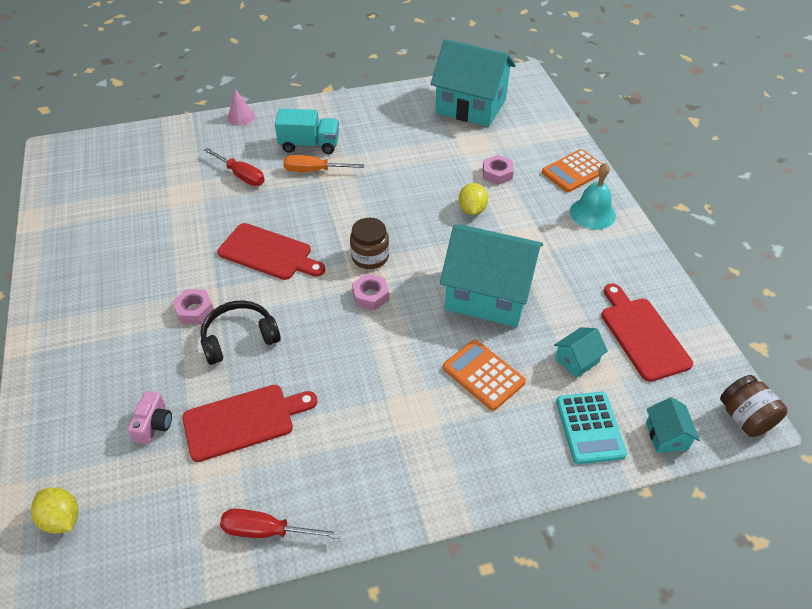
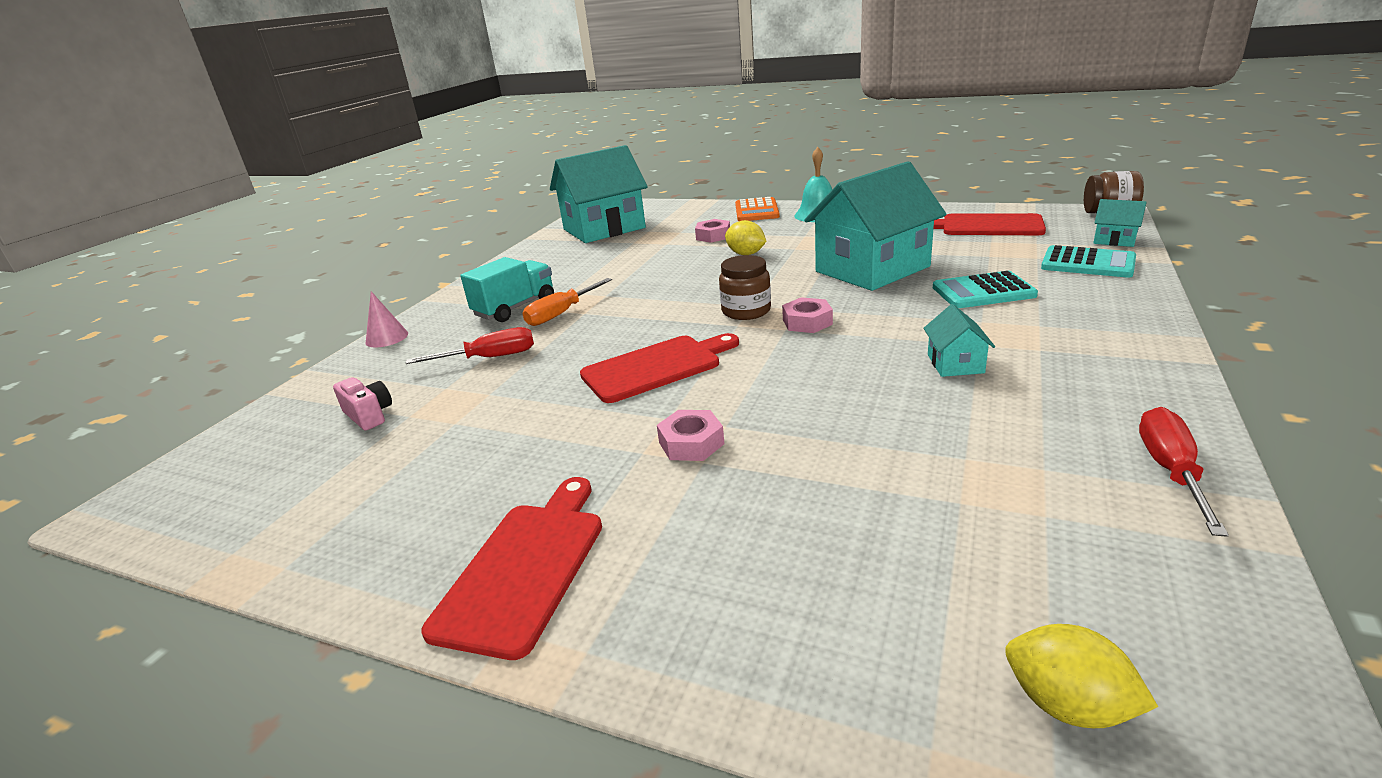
camera: 50 degrees left, 20 degrees down
(62, 519) = (1067, 705): yellow lemon -> yellow lemon turned 45 degrees clockwise
(154, 424) = (896, 531): pink camera -> pink camera (369, 415)
(239, 338) = (786, 418): black headphones -> none
(243, 421) = (947, 446): red cutting board -> red cutting board (524, 568)
(266, 531) = (1170, 470): red screwdriver -> red screwdriver turned 150 degrees clockwise
(483, 375) = (983, 292): orange calculator -> turquoise calculator
(577, 360) = (996, 252): turquoise house -> turquoise house (955, 364)

